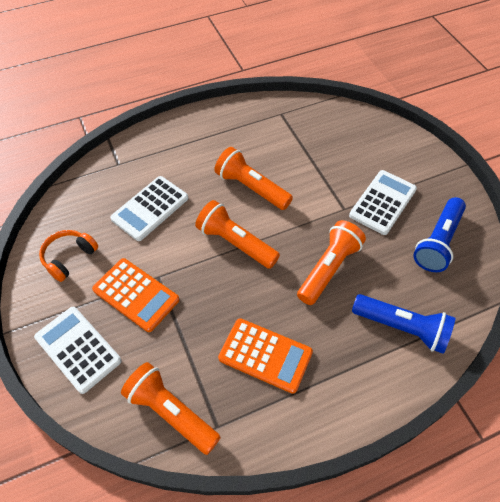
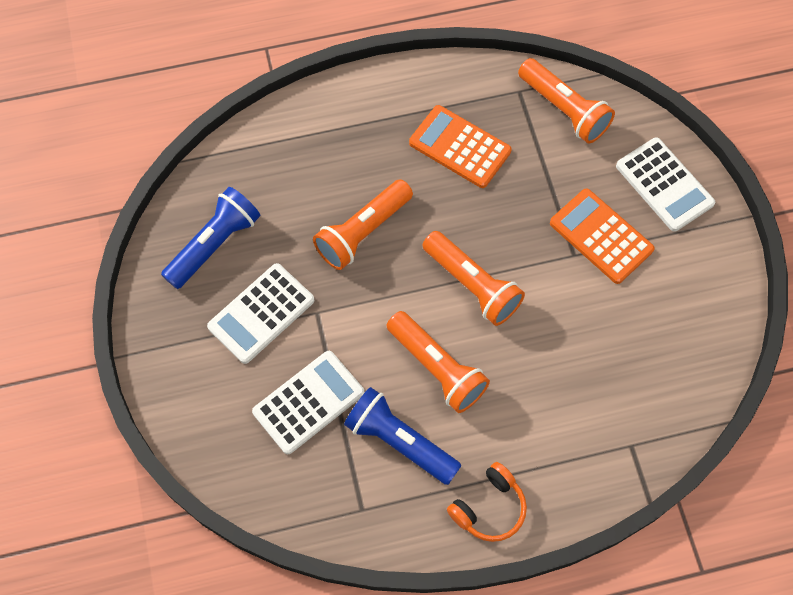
camera: 170 degrees left, 10 degrees up
(69, 258) = (687, 298): orange headphones -> orange headphones (489, 508)
(150, 208) = (583, 356): white calculator -> white calculator (308, 402)
(402, 328) = (302, 152): blue flashlight -> blue flashlight (400, 441)

